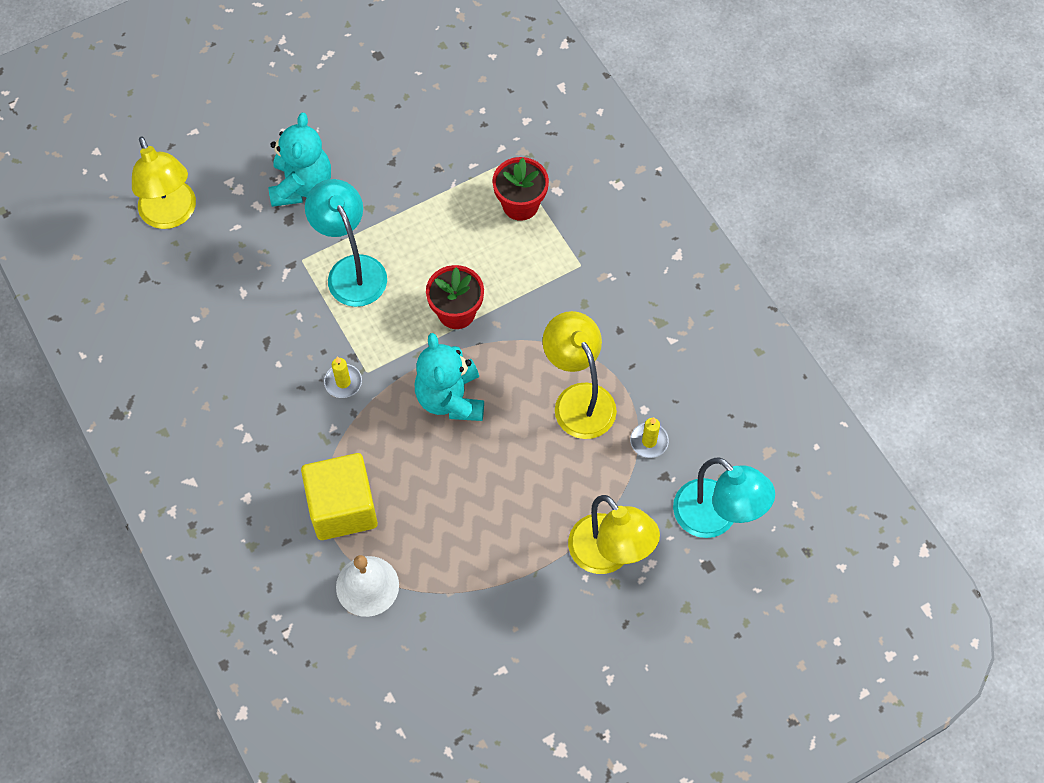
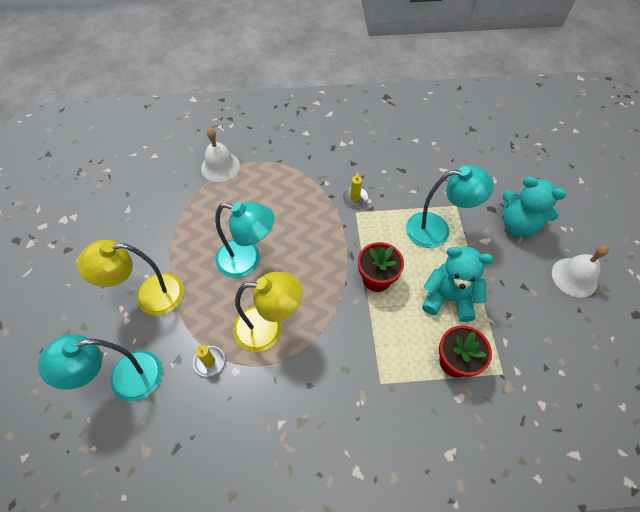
camera: 115 degrees right, 5 degrees down
(172, 215) = (514, 152): yellow lamp -> none
(342, 507) = (273, 171): yellow cube -> none
(355, 116) = (574, 277): none -> white bell
(450, 398) = (313, 250): turquoise teddy bear -> turquoise teddy bear (448, 298)
(504, 467) = (247, 261): none -> turquoise lamp

